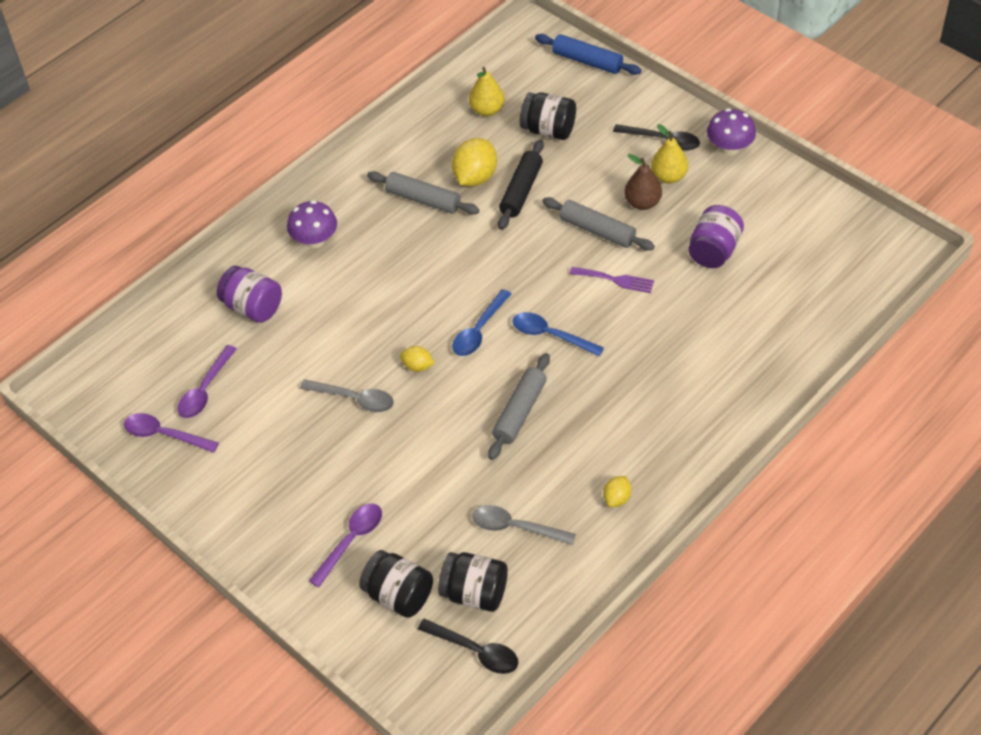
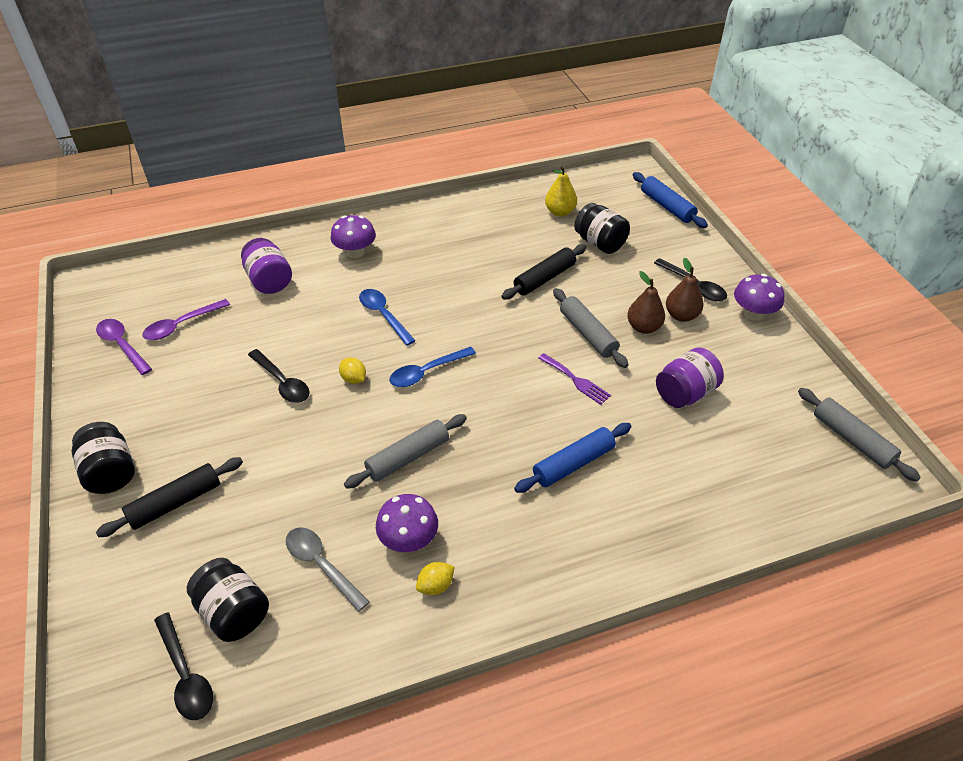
camera: 25 degrees right, 5 degrees down
(351, 541) = (175, 503): purple spoon -> black rolling pin
(354, 399) = (282, 382): grey spoon -> black spoon
(398, 595) = (169, 576): black jar -> black jar (111, 472)
(423, 200) = (460, 255): grey rolling pin -> grey rolling pin (852, 439)
(475, 177) = (514, 255): yellow lemon -> none
(550, 335) = (484, 402): blue spoon -> blue spoon (383, 315)
(570, 476) = (409, 539): none -> purple mushroom
(660, 354) = (573, 463): none -> blue rolling pin
(668, 177) = (681, 315): yellow pear -> brown pear

